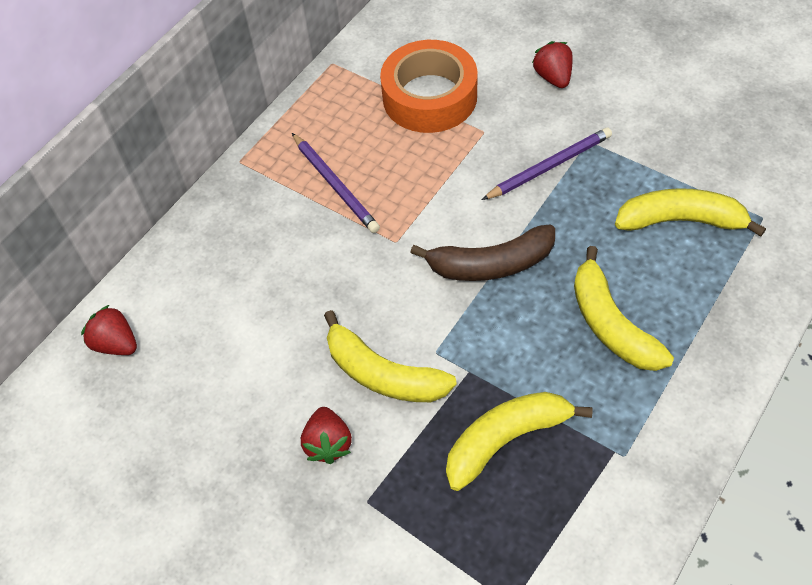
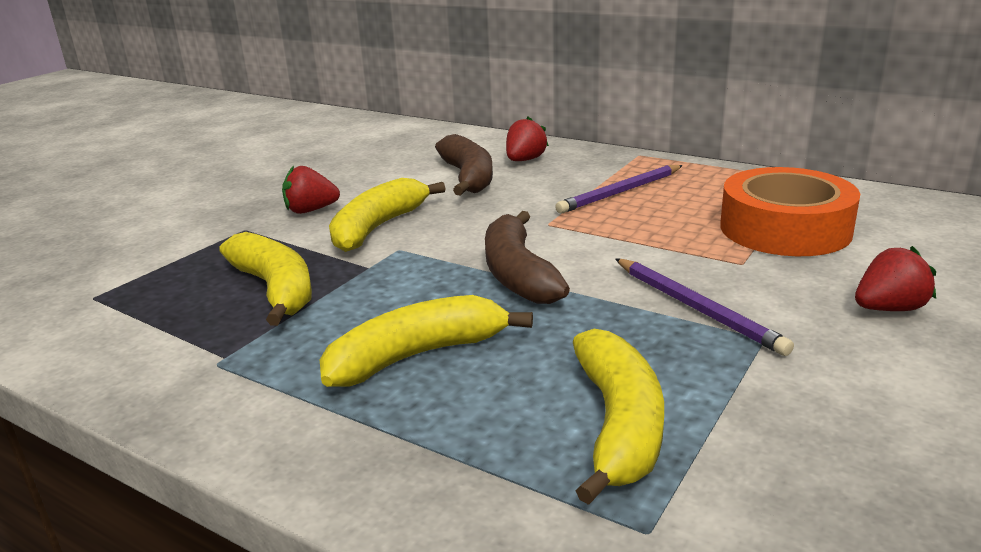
camera: 85 degrees right, 30 degrees down
(116, 344) = (434, 137): red strawberry -> red strawberry (525, 160)
(265, 304) = (468, 177): none -> brown banana

